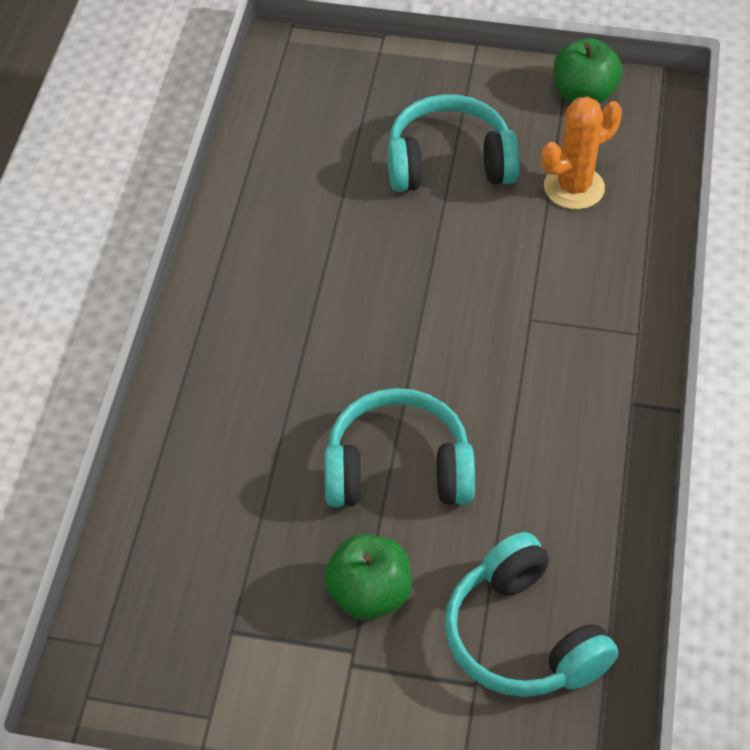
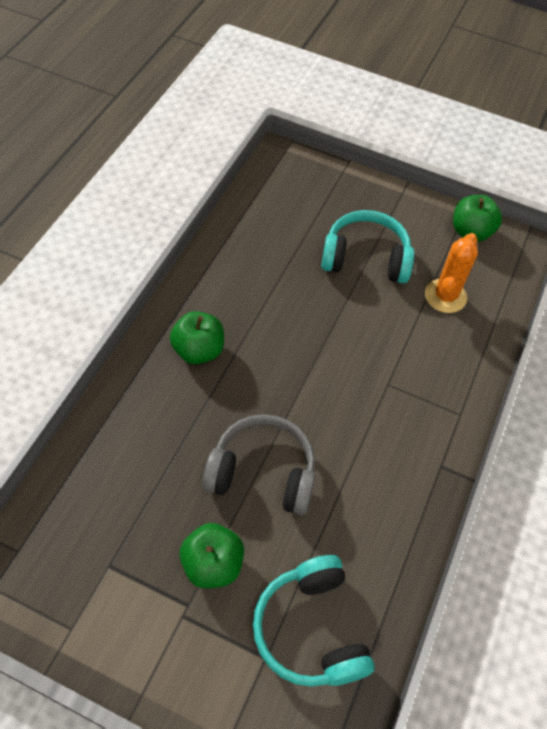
camera: 10 degrees right, 5 degrees up
(257, 338) = (198, 350): none -> green apple
(398, 469) = (262, 473): turquoise headphones -> grey headphones
(574, 187) = (445, 296): orange cactus -> orange cactus turned 45 degrees counterclockwise

